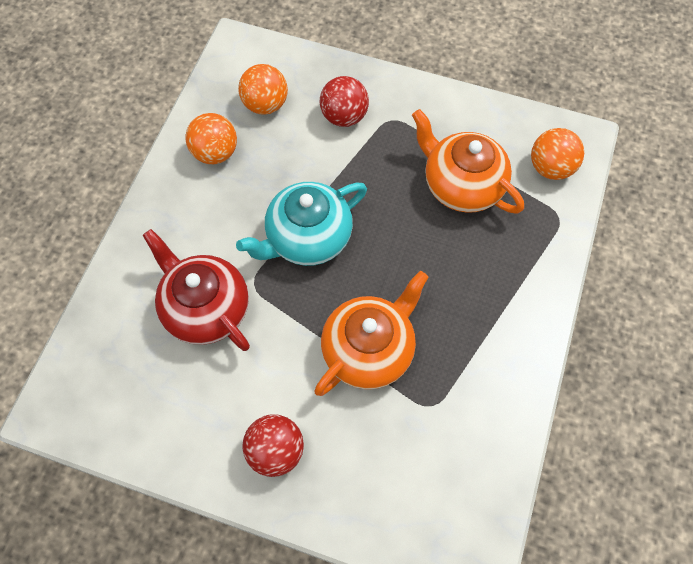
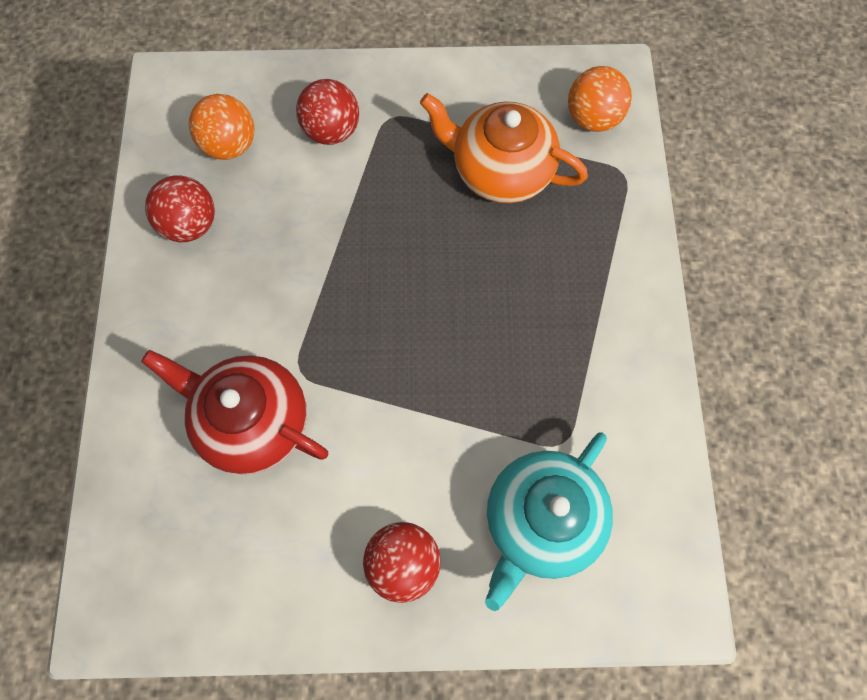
camera: 20 degrees left, 5 degrees up
(215, 153) = (190, 224): orange ball -> red ball
(307, 238) = (343, 293): turquoise teapot -> turquoise teapot (541, 520)
(369, 349) = (467, 402): orange teapot -> none

